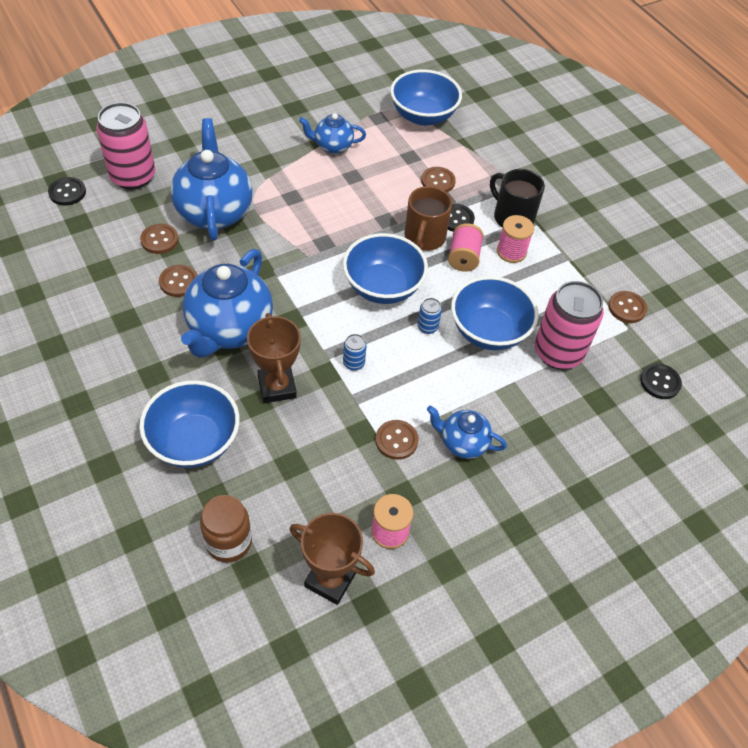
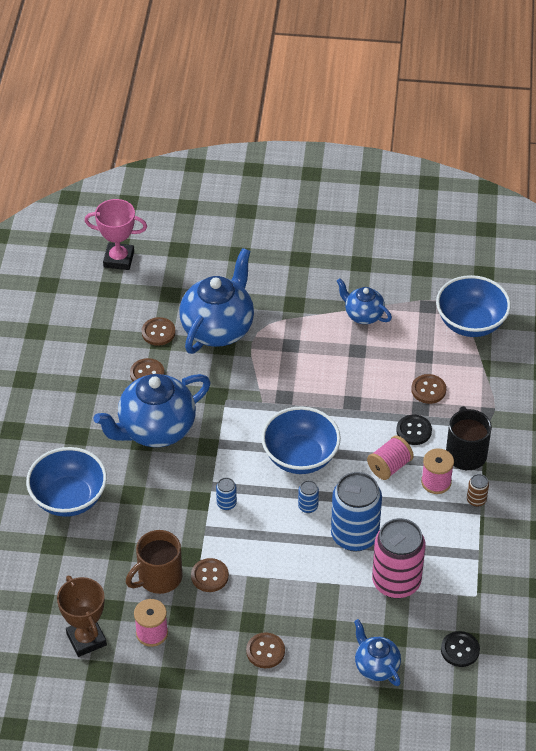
camera: 40 degrees right, 5 degrees down
(67, 192) = (119, 259): black button -> pink trophy
(133, 177) = (178, 268): pink can -> none
(228, 542) = (40, 577): brown jar -> none
(277, 387) = (156, 491): brown trophy -> none
(424, 238) = (371, 433): brown mug -> brown mug (158, 577)
(462, 443) = (257, 605): blue teapot -> blue teapot (376, 666)
(488, 331) = (354, 535): blue bowl -> blue can
(555, 250) = (476, 500): none -> brown can
(627, 308) = (492, 579): brown button -> brown button (265, 651)

